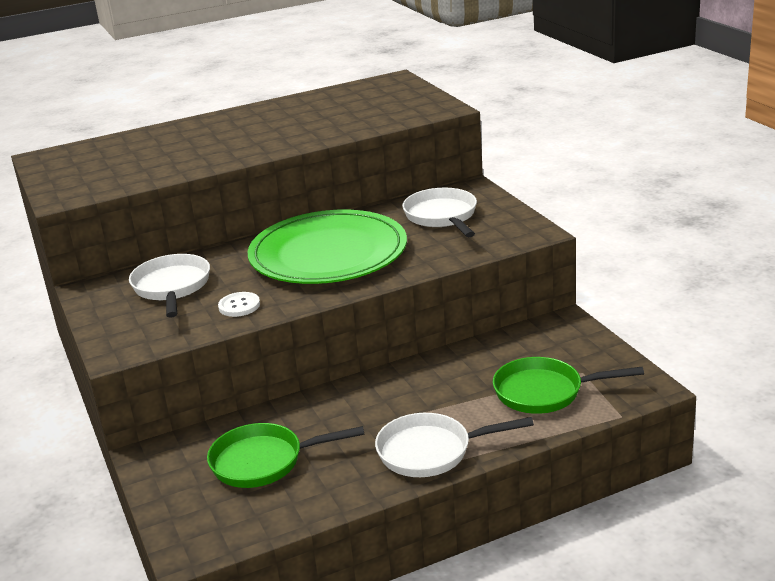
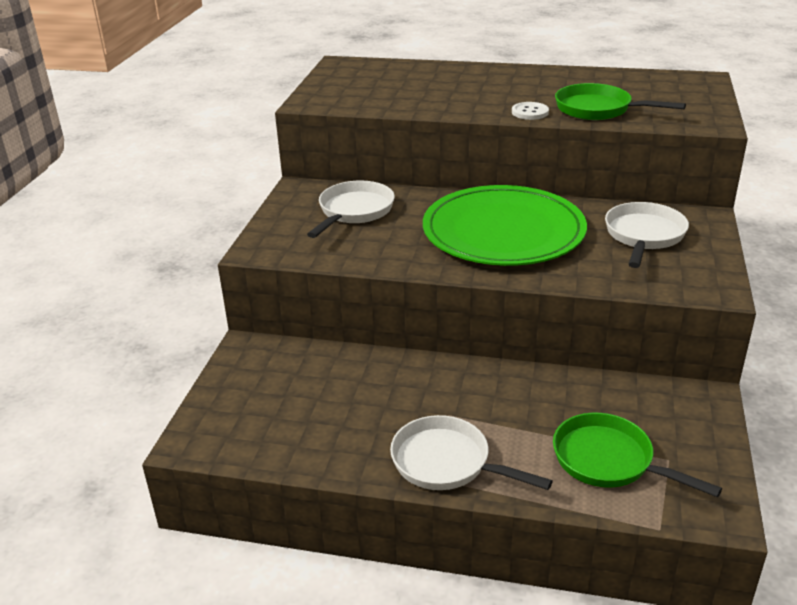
camera: 35 degrees right, 5 degrees up
(239, 306) = (382, 249): white button -> white button (530, 112)
(263, 462) = (314, 397): green pan -> green pan (598, 109)

